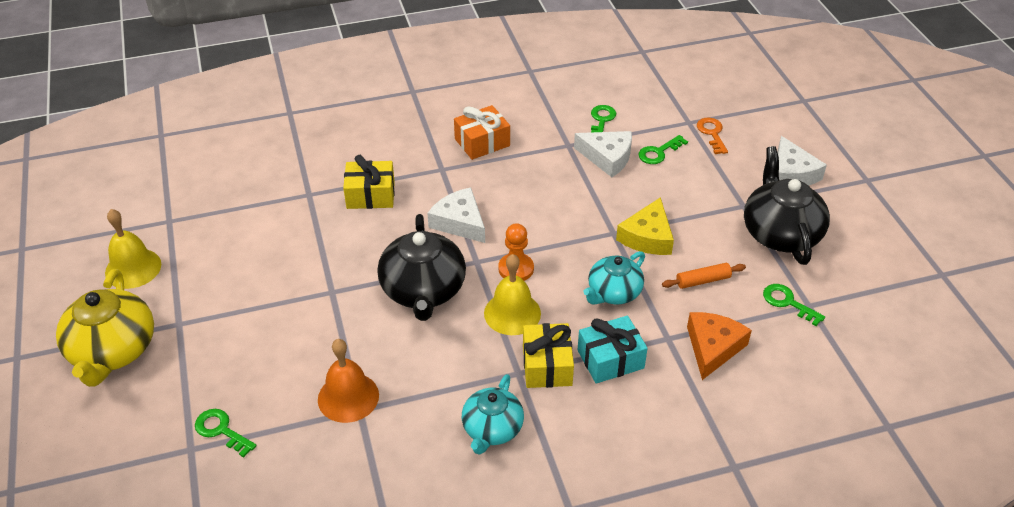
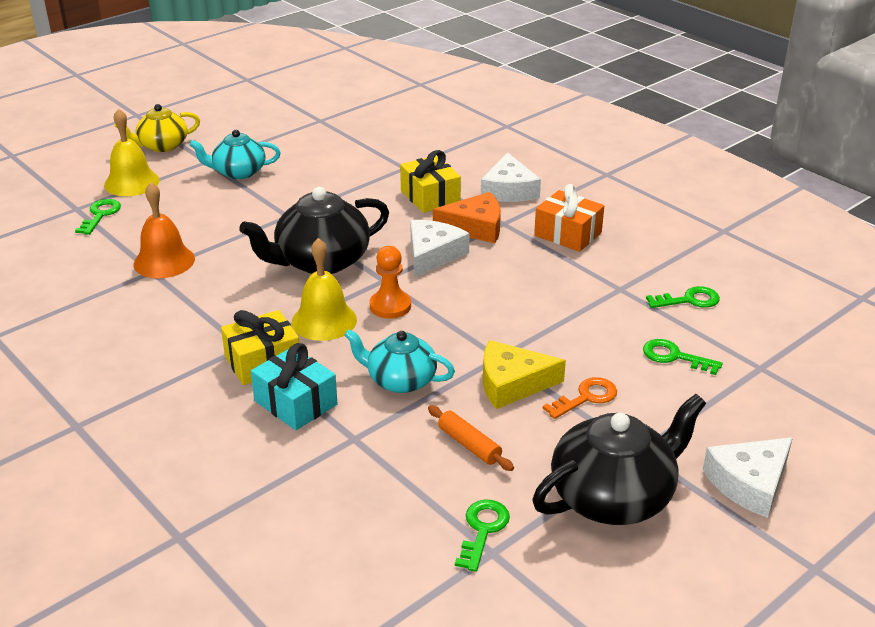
camera: 65 degrees right, 10 degrees down
(112, 351) = (162, 146): yellow teapot -> yellow teapot, size x0.63
(133, 268) = (255, 124): yellow bell -> yellow bell (131, 182)
(492, 429) = (161, 350): turquoise teapot -> turquoise teapot (238, 172)
(607, 157) = (626, 321): white cheese -> white cheese (509, 190)
(712, 134) = (758, 392): orange key -> orange key (586, 398)
(713, 348) = (359, 478): orange cheese -> orange cheese (475, 227)

